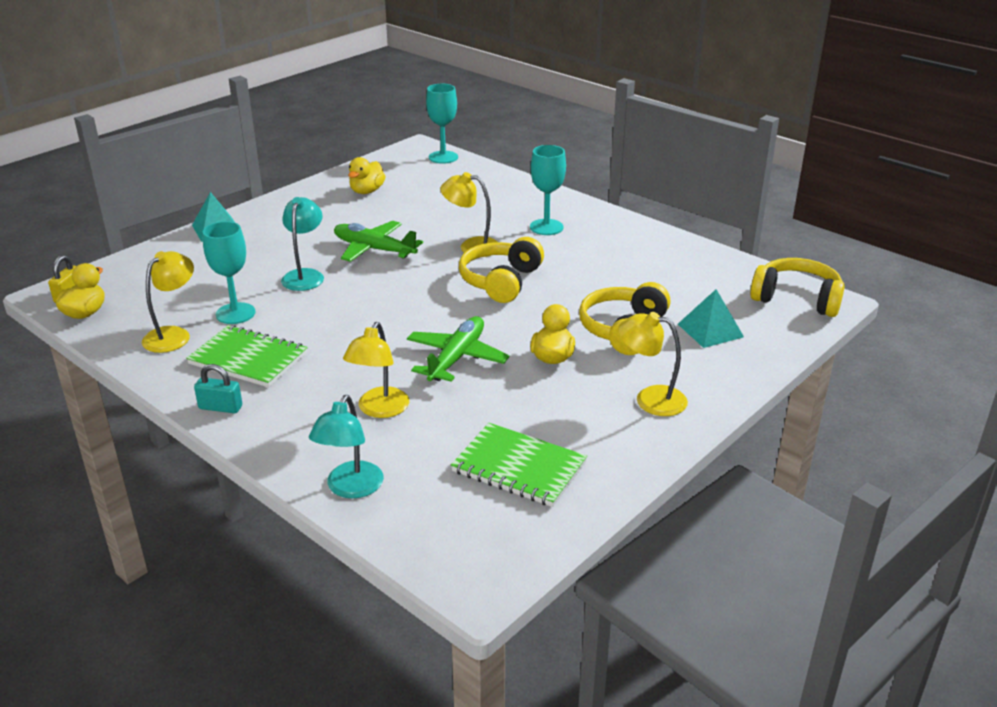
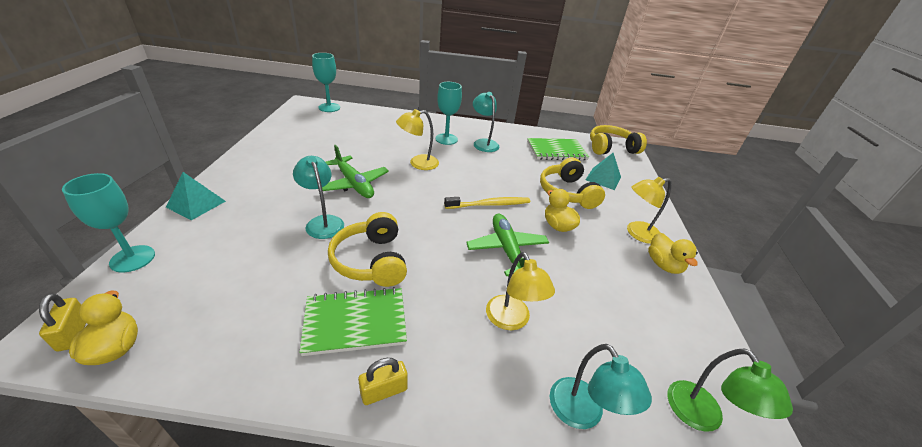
camera: 40 degrees left, 5 degrees up
(173, 335) = (253, 329): yellow lamp -> none
(220, 407) = (384, 391): turquoise padlock -> yellow padlock
(235, 313) = (296, 280): turquoise goblet -> turquoise goblet (132, 259)
(367, 191) = (300, 141): yellow duck -> yellow duck (663, 265)
(374, 249) = (354, 184): green plane -> green plane turned 120 degrees counterclockwise
(455, 541) = (701, 417): none -> green lamp
(499, 312) = (489, 204): none -> yellow toothbrush
(501, 281) = (464, 182): yellow headphones -> yellow headphones (371, 261)
(519, 467) = (647, 322): green notebook -> green notebook (556, 151)
(593, 244) = (483, 143): none -> turquoise lamp

